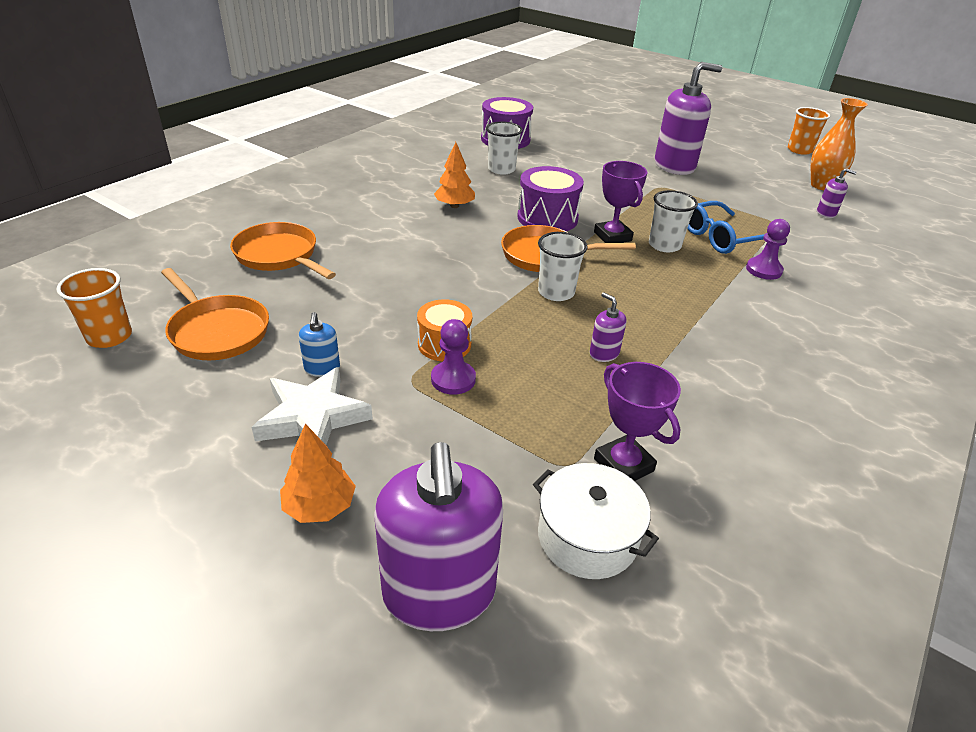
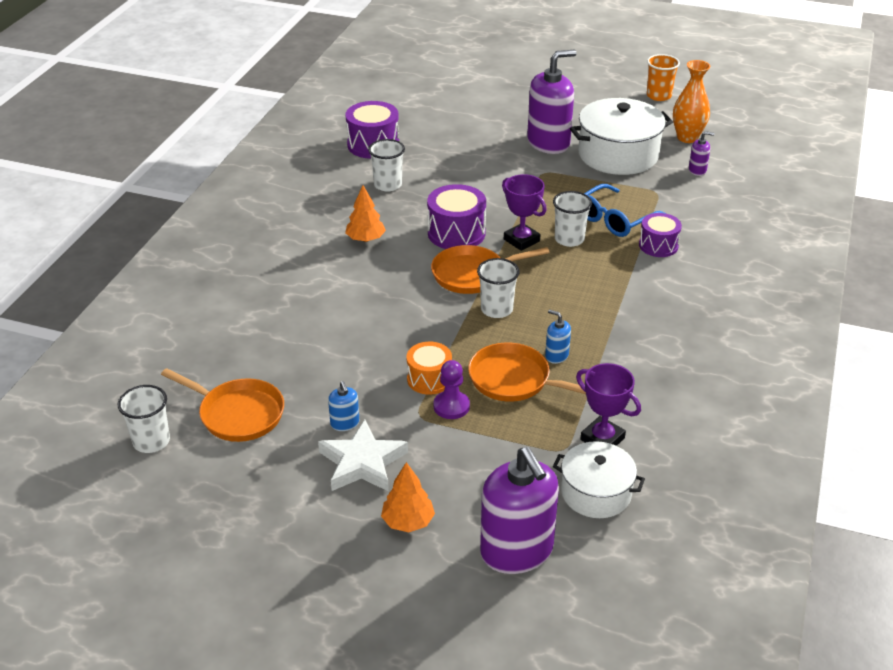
camera: 15 degrees left, 0 degrees up
(109, 337) = (151, 441): orange cup -> white cup
(279, 255) = (239, 331): orange pan -> orange pan (514, 380)
(604, 353) = (556, 356): purple soap dispenser -> blue soap dispenser
(743, 186) = (618, 155): none -> white pot
(763, 270) = (658, 245): purple pawn -> purple drum

